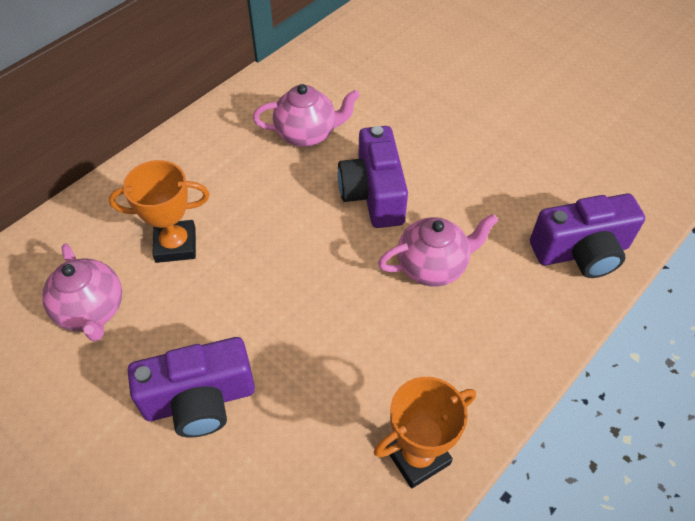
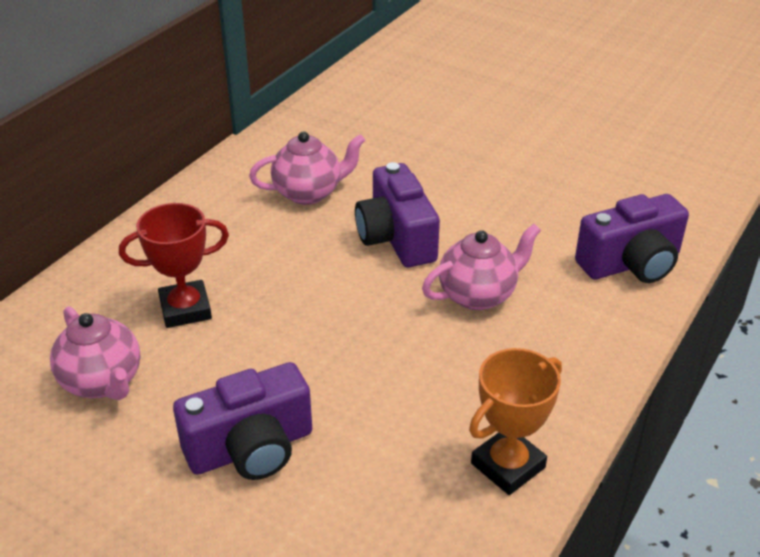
camera: 10 degrees left, 15 degrees down
(175, 245) = (185, 309): orange trophy -> red trophy

